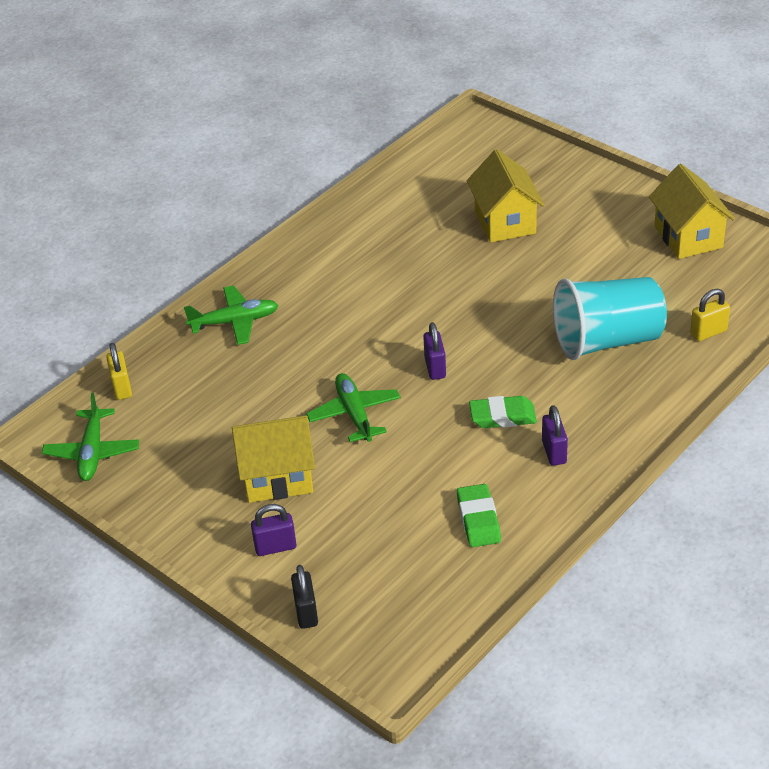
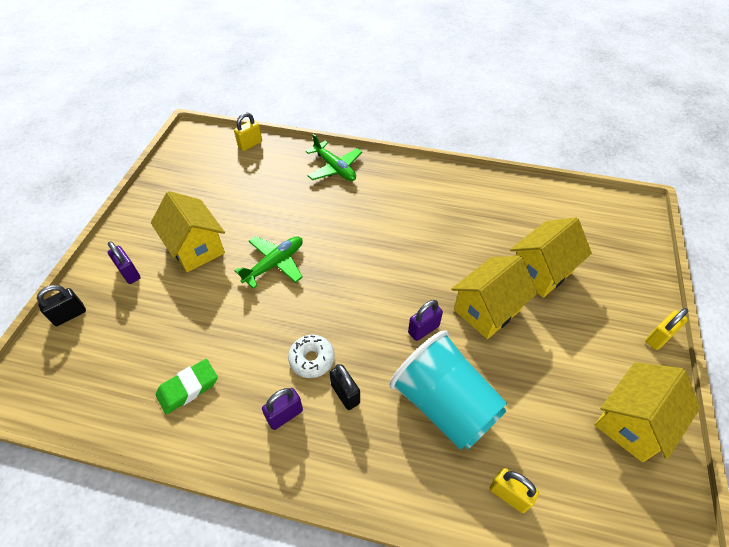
camera: 60 degrees right, 10 degrees up
(92, 452) = (190, 155): green plane -> none
(435, 368) = (345, 292): purple padlock -> purple padlock (423, 329)
(502, 416) = (312, 359): green eraser -> white donut
(525, 275) = (487, 310): none -> yellow house
(556, 403) = (345, 394): none -> black padlock
(622, 184) = (658, 338): none -> yellow padlock

